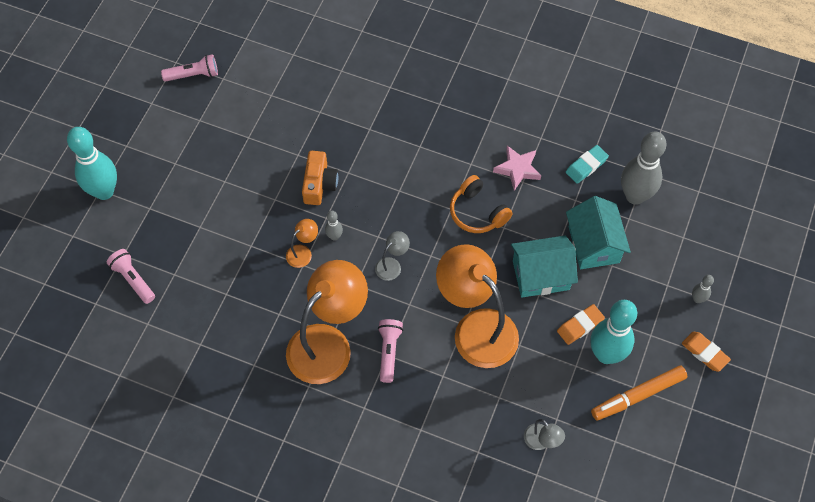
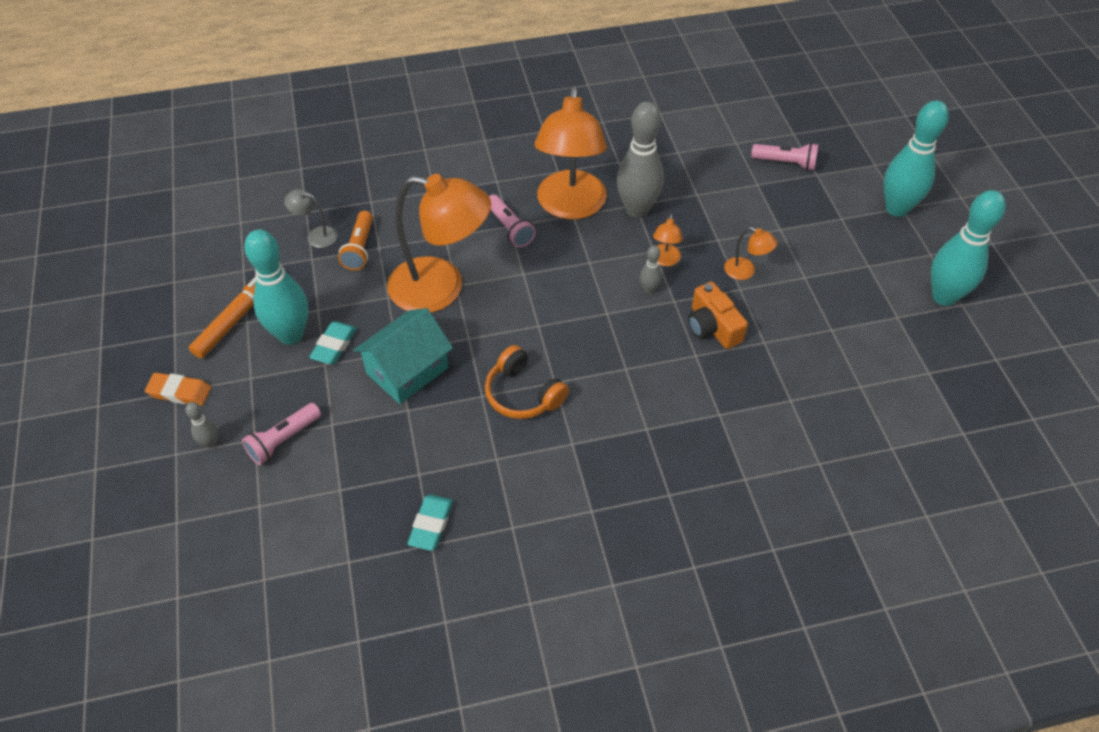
camera: 145 degrees right, 10 degrees down
(155, 114) = (944, 296): none -> turquoise bowling pin
(193, 75) = (961, 357): pink flashlight -> pink flashlight (283, 440)
(258, 209) = (745, 271): none -> orange lamp
(392, 265) = (569, 296): grey lamp -> none
(477, 212) = (523, 394): orange headphones -> orange headphones turned 150 degrees counterclockwise
(514, 405) = (359, 248): none -> orange flashlight
(517, 169) = (513, 469): pink star -> none
(580, 326) = (334, 346): orange eraser -> turquoise eraser
(593, 244) = (366, 435): turquoise house -> none
(635, 196) = (346, 522): grey bowling pin -> grey bowling pin (637, 210)

